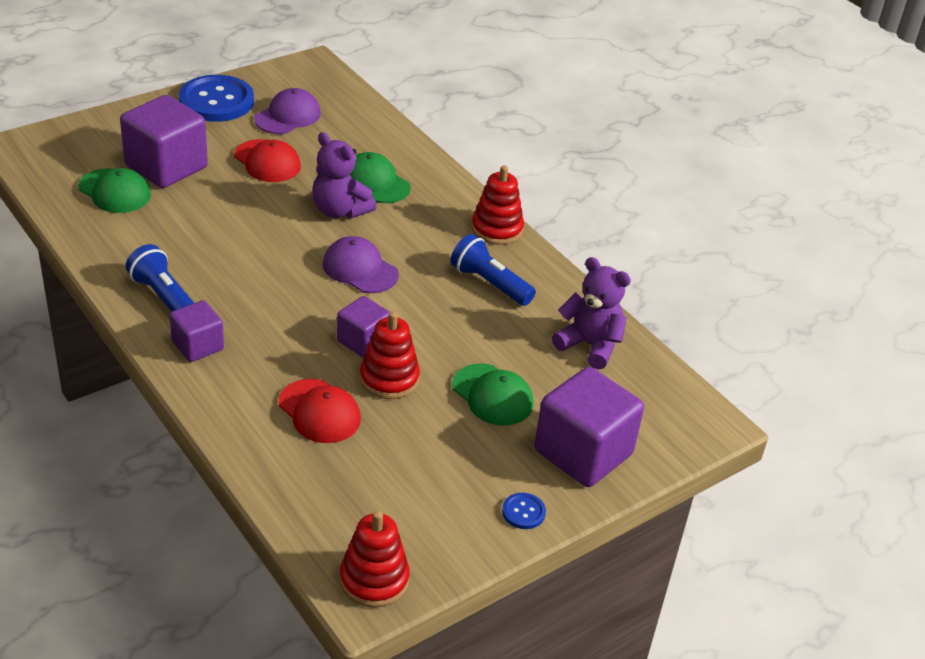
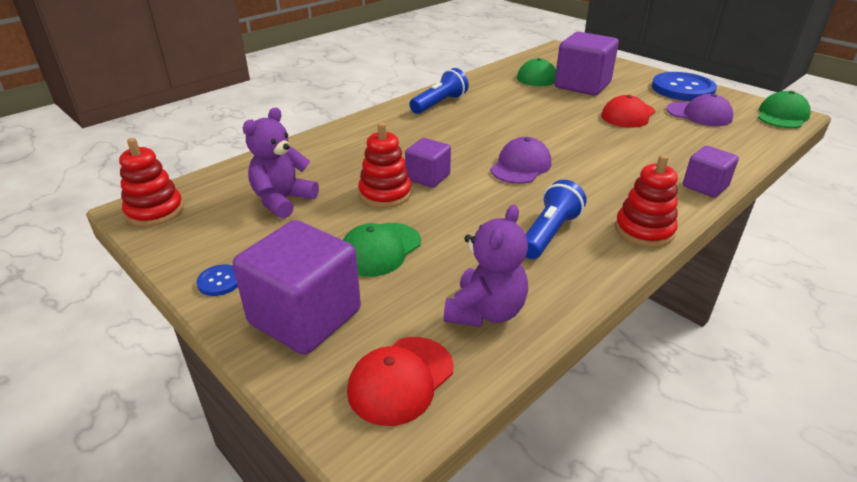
camera: 85 degrees right, 5 degrees down
(198, 346) = (395, 120): purple cube -> purple cube (705, 186)
(319, 411) = (338, 169): red cap -> red cap (400, 380)
(340, 210) = (593, 149): purple teddy bear -> purple teddy bear (282, 201)
(375, 182) = (650, 159): green cap -> green cap (782, 115)

